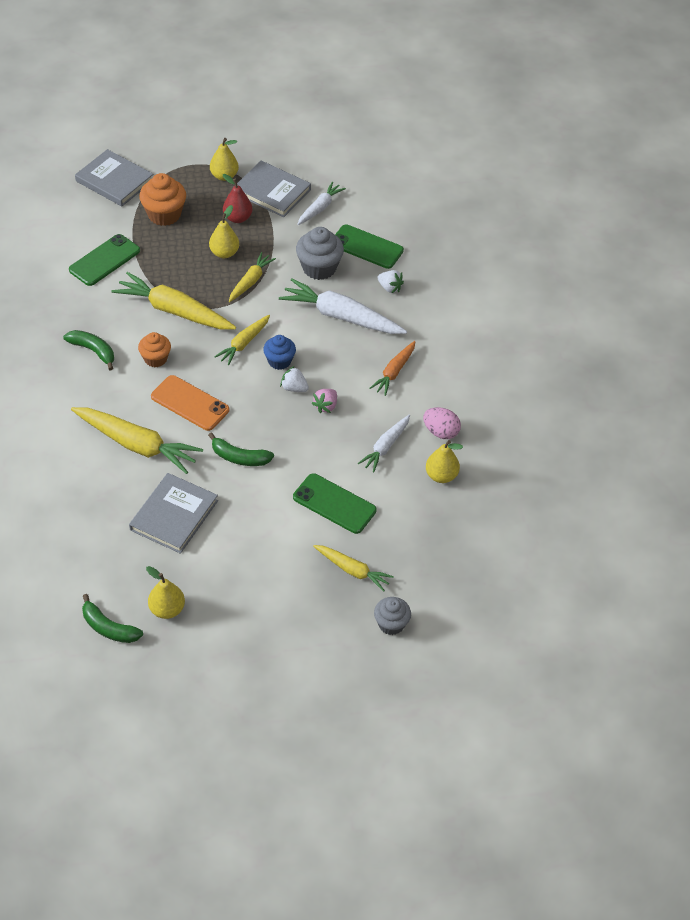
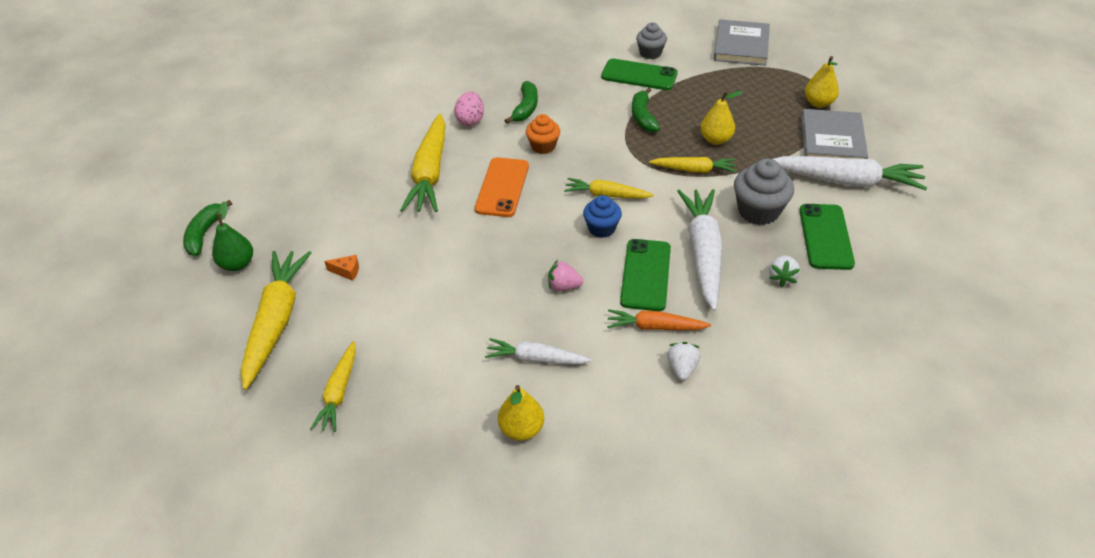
camera: 70 degrees right, 5 degrees down
(164, 214) = (728, 87): orange cupcake -> none
(167, 609) = (237, 264): yellow pear -> green pear
(174, 311) = (612, 136): yellow carrot -> yellow carrot (276, 321)
(174, 515) = (355, 227): grey book -> none
(225, 534) = (347, 271): none -> orange cheese
(237, 218) = (771, 131): red pear -> none
(239, 457) = (452, 246): green banana -> green banana (643, 117)
(294, 388) = (572, 252): white strawberry -> white strawberry (682, 368)
(320, 208) = (846, 181): white carrot -> white carrot, size x1.75
(334, 504) = (428, 342): green phone -> green phone (646, 275)
(391, 624) = (272, 457): grey cupcake -> grey cupcake (650, 53)
(440, 432) = (591, 404): pink egg -> pink egg (470, 120)

